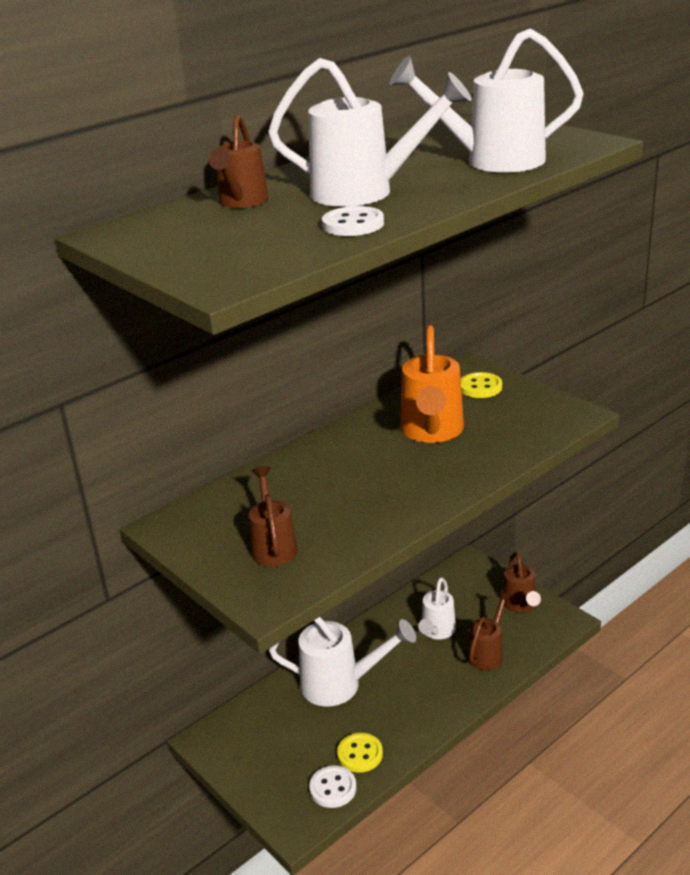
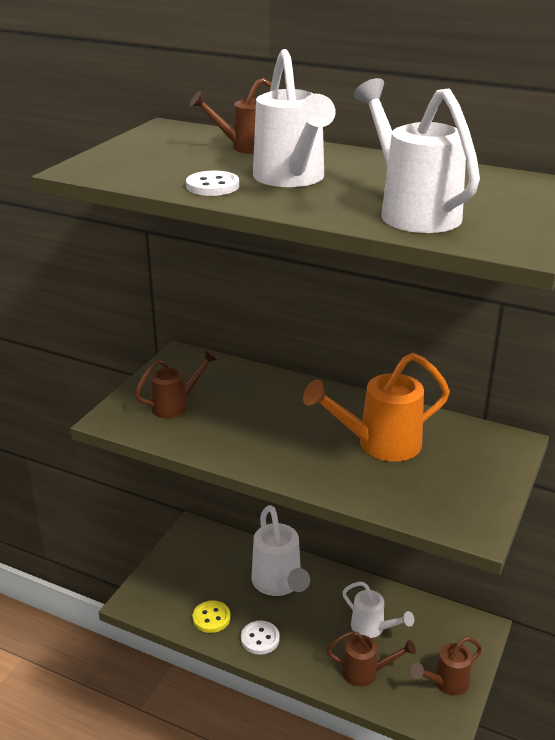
camera: 65 degrees right, 0 degrees up
(333, 788) = (172, 612): white button -> white button (260, 639)
(436, 632) = (373, 628): white watering can -> white watering can turned 135 degrees counterclockwise
(480, 387) = (482, 456): yellow button -> none

